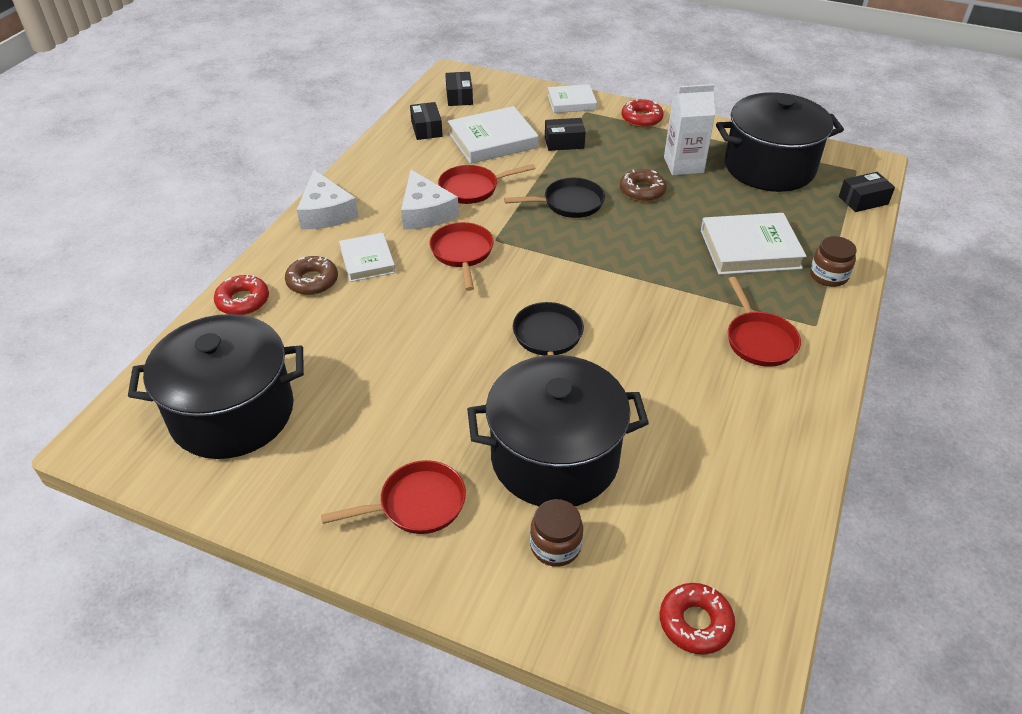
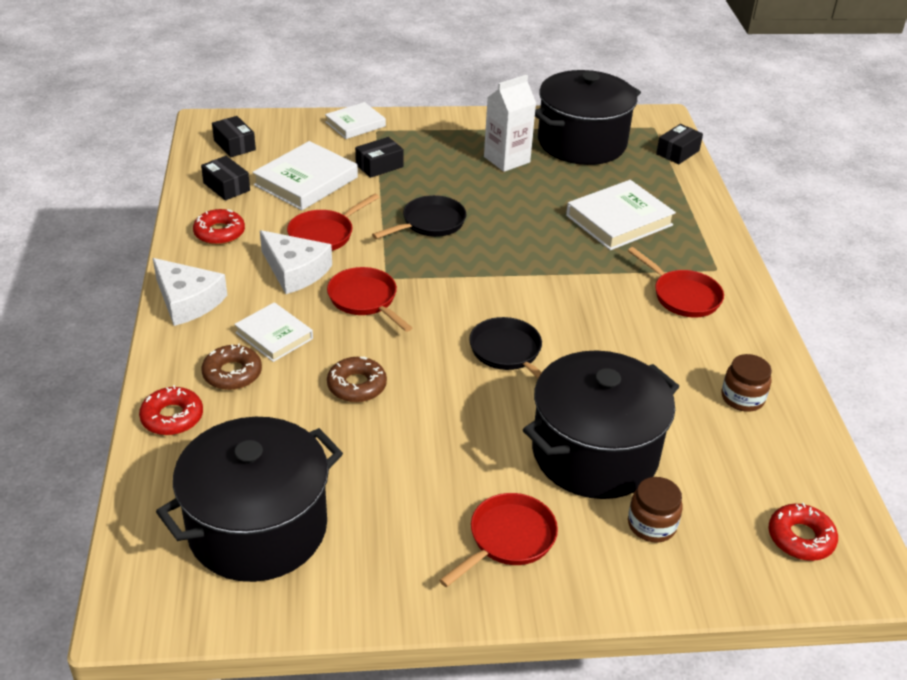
camera: 30 degrees left, 5 degrees down
(641, 118) = (435, 125): red donut -> red donut (219, 233)
(642, 191) = (488, 193): brown donut -> brown donut (357, 386)
(828, 275) = (697, 225): brown jar -> brown jar (742, 398)

